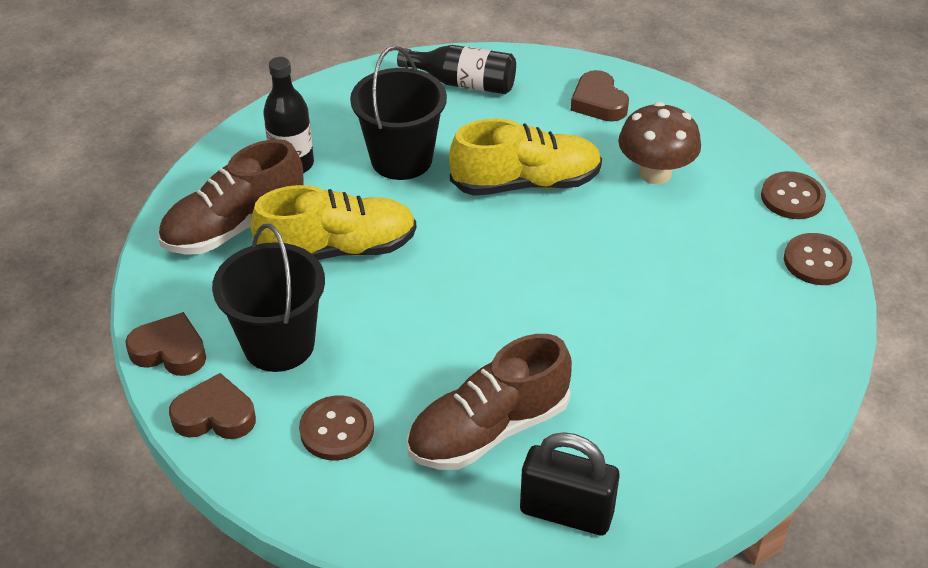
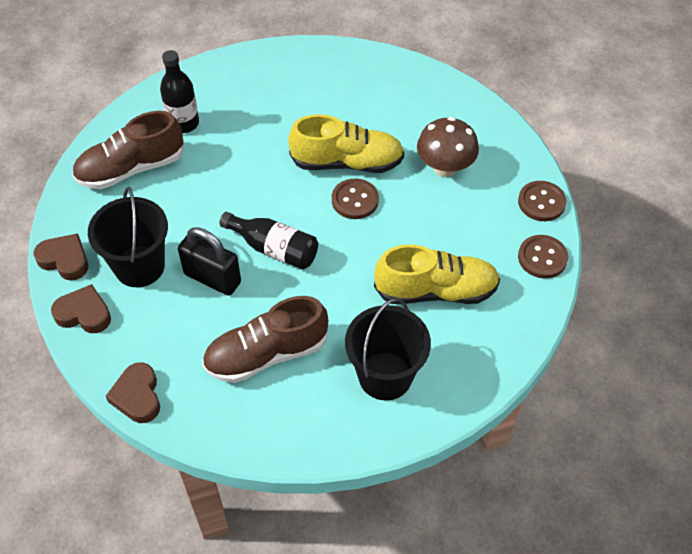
camera: 10 degrees right, 10 degrees up
(337, 430) = (163, 338): brown button -> brown button (355, 200)
(338, 250) = (198, 198): yellow shoe -> yellow shoe (436, 291)
(401, 159) = (262, 130): black bucket -> black bucket (385, 376)
(463, 83) = (324, 71): black bottle -> black bottle (274, 249)
(566, 512) = (302, 424): black padlock -> black padlock (212, 278)
(598, 102) = (420, 101): brown heart -> brown heart (137, 396)

